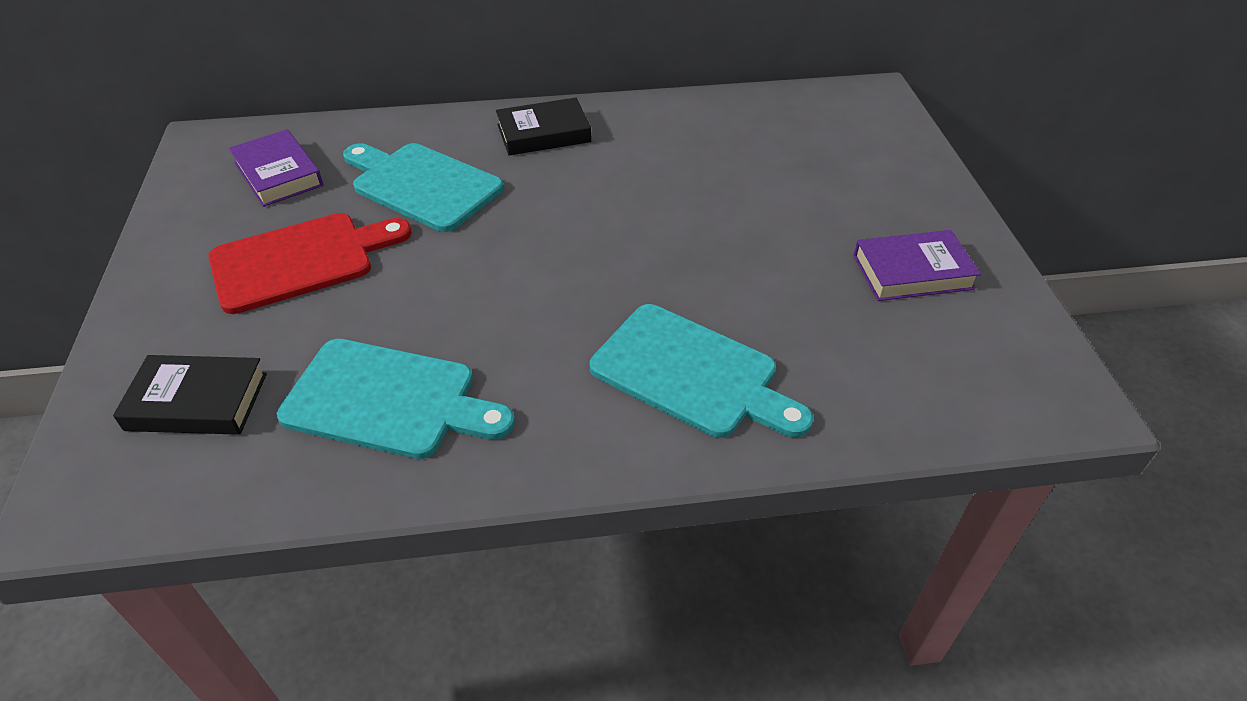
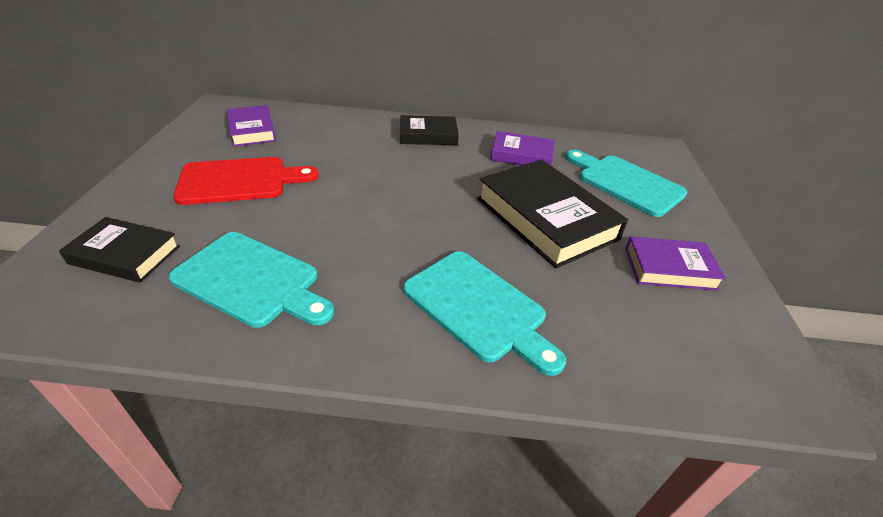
camera: 10 degrees right, 5 degrees down
(422, 185) = (337, 151): turquoise cutting board -> turquoise cutting board (625, 183)
(686, 141) = (521, 155): none -> purple book
(743, 234) = (545, 218): none -> black book

